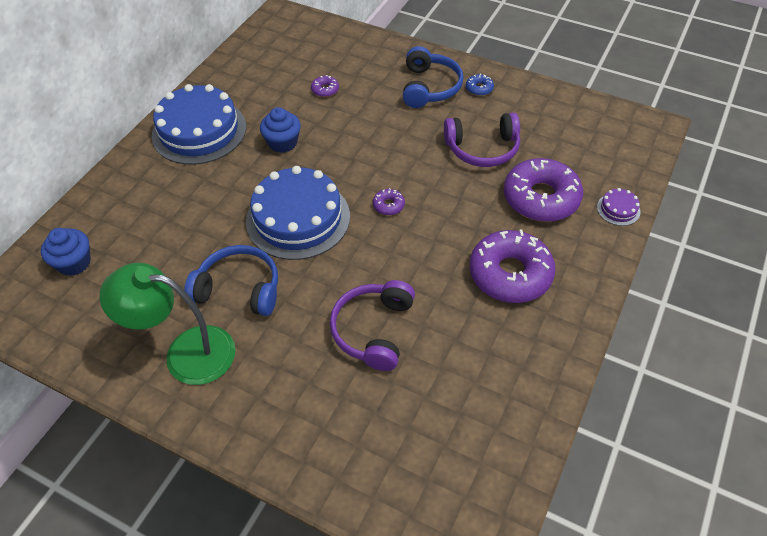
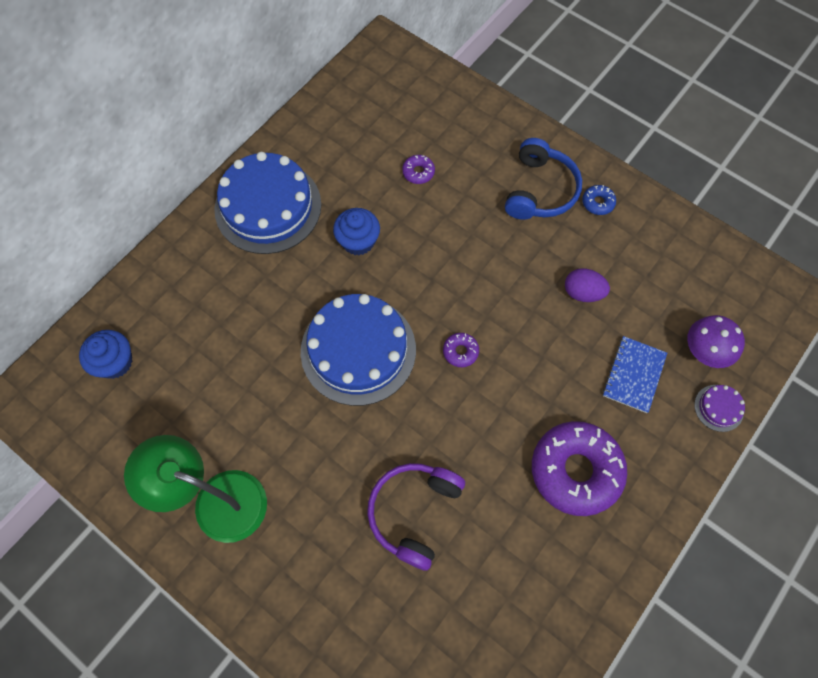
camera: 10 degrees right, 15 degrees up
(239, 288) = (282, 430): blue headphones -> none
(482, 149) = (582, 293): purple headphones -> purple egg
(541, 198) = (633, 375): purple donut -> blue notebook
(594, 173) = (704, 351): none -> purple mushroom

